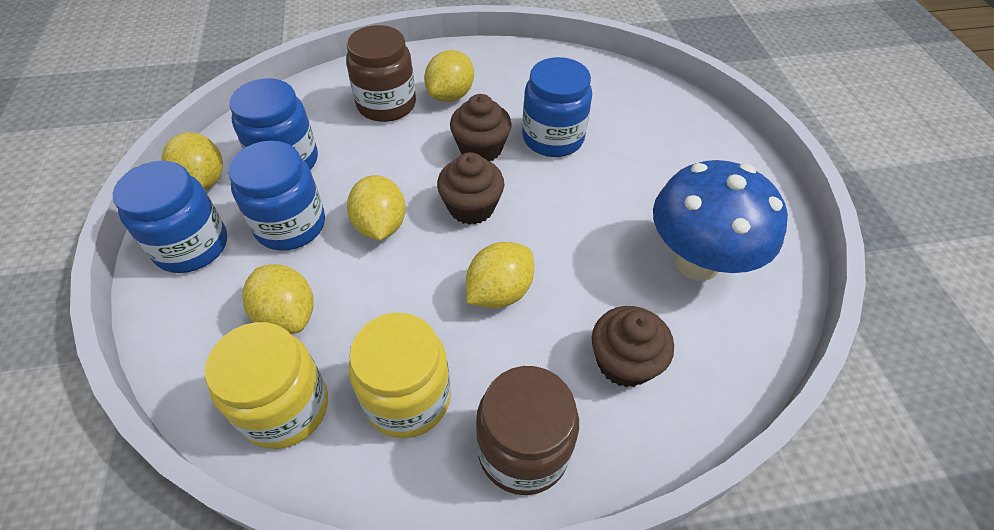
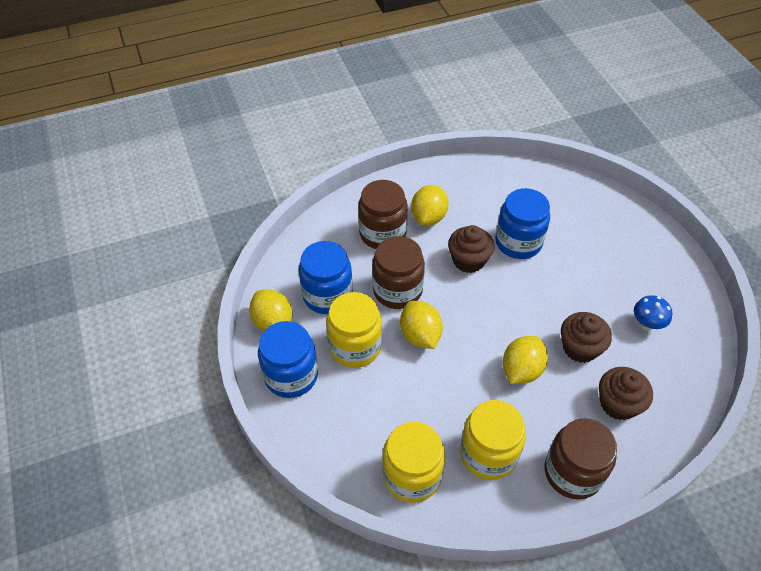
camera: 10 degrees left, 0 degrees up
(287, 315) = (384, 413): yellow lemon -> none
(290, 225) = (355, 346): blue jar -> yellow jar
(375, 169) = (397, 290): none -> brown jar
(471, 207) = (479, 309): brown cupcake -> brown cupcake (580, 348)
(697, 262) = (646, 324): blue mushroom -> blue mushroom, size x0.45

